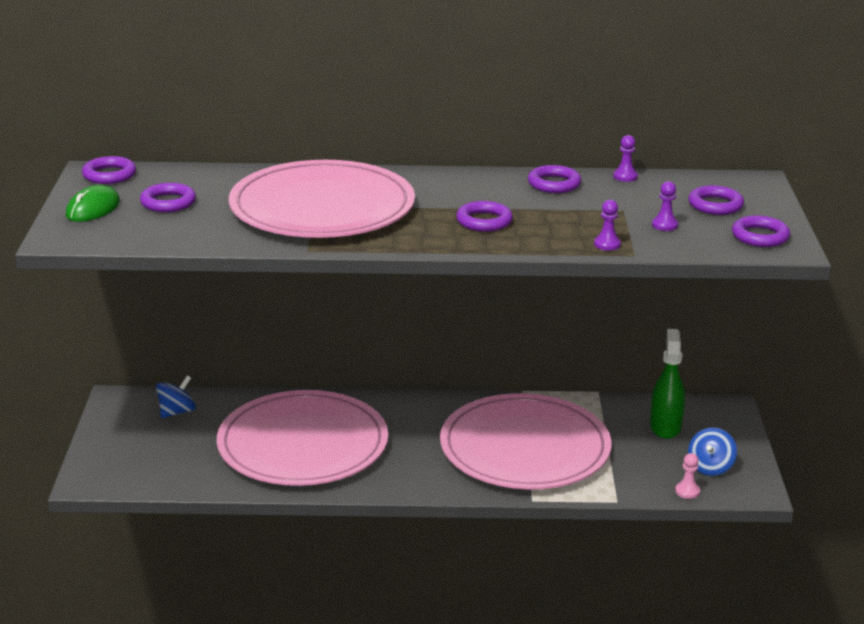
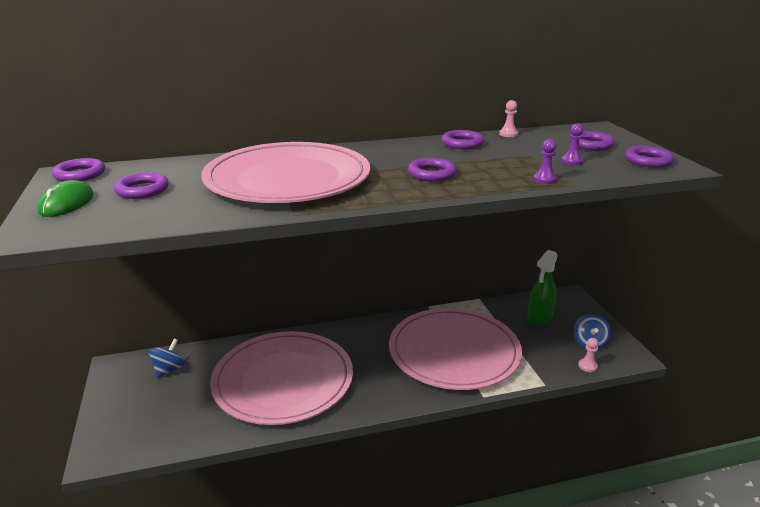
camera: 15 degrees left, 0 degrees up
(625, 176) = (508, 134): purple pawn -> pink pawn
(665, 427) = (539, 317): green spray bottle -> green spray bottle turned 135 degrees counterclockwise

